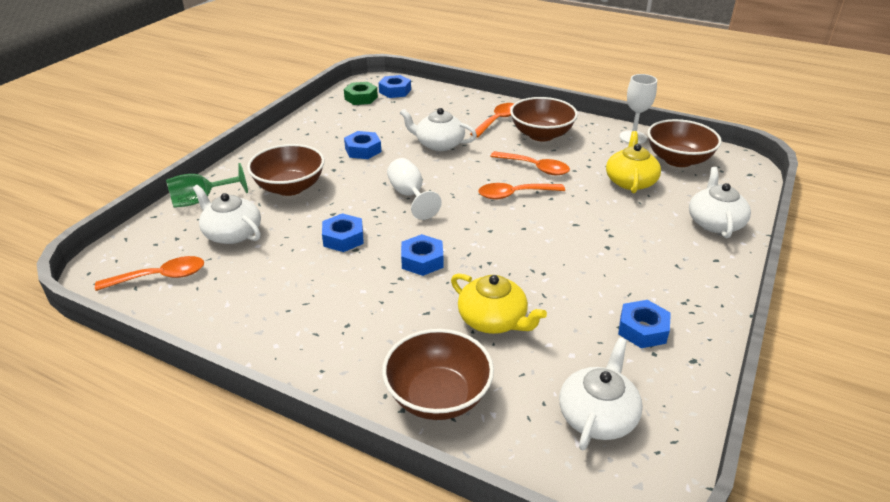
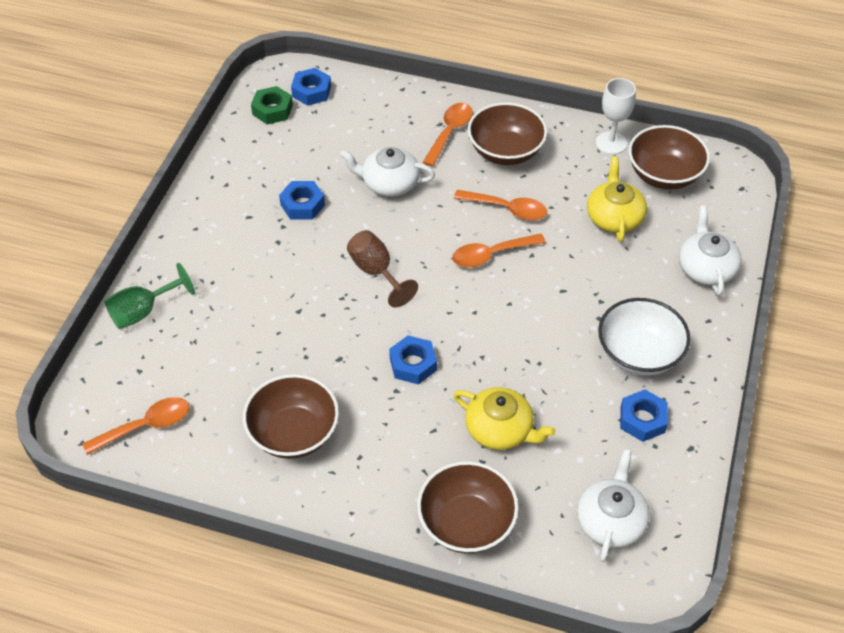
camera: 10 degrees left, 15 degrees up
(232, 233) = (198, 355): white teapot -> none
(290, 187) = (237, 277): brown bowl -> brown bowl (294, 433)
(343, 238) = (321, 345): blue nut -> none
(409, 195) = (376, 272): white goblet -> brown goblet
(644, 277) = (639, 354): none -> white bowl

